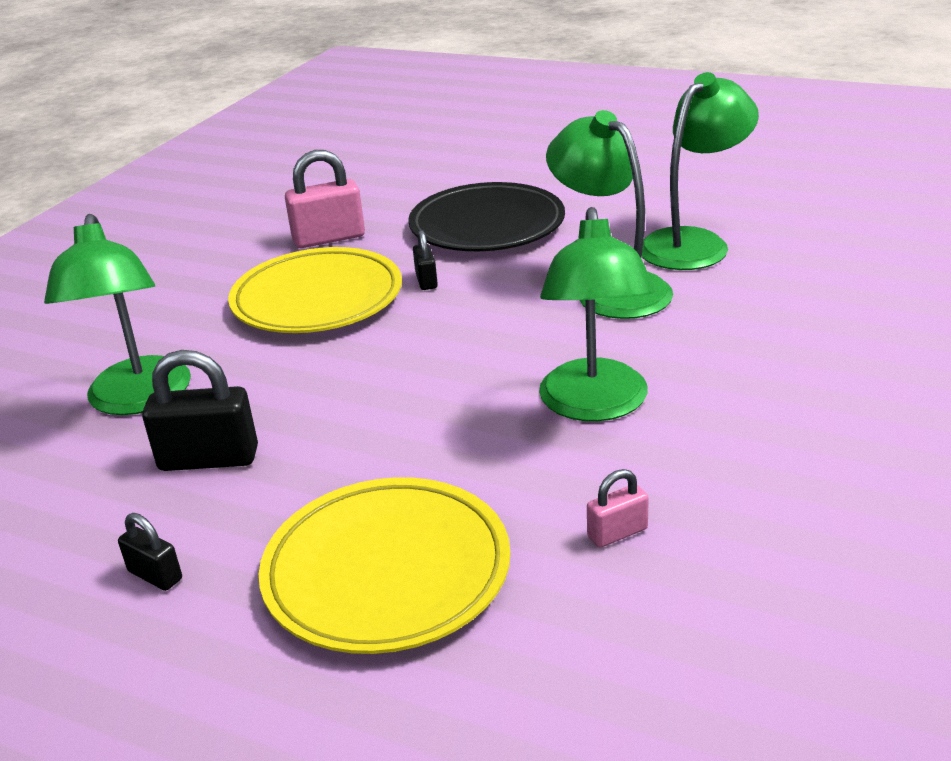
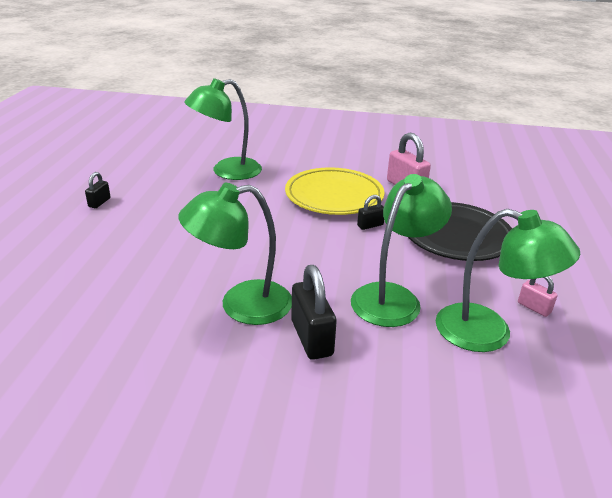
camera: 70 degrees right, 0 degrees up
(209, 459) = (181, 197): black padlock -> black padlock (311, 338)
(387, 572) = (92, 257): yellow plate -> none
(617, 533) = (113, 326): pink padlock -> pink padlock (534, 308)

